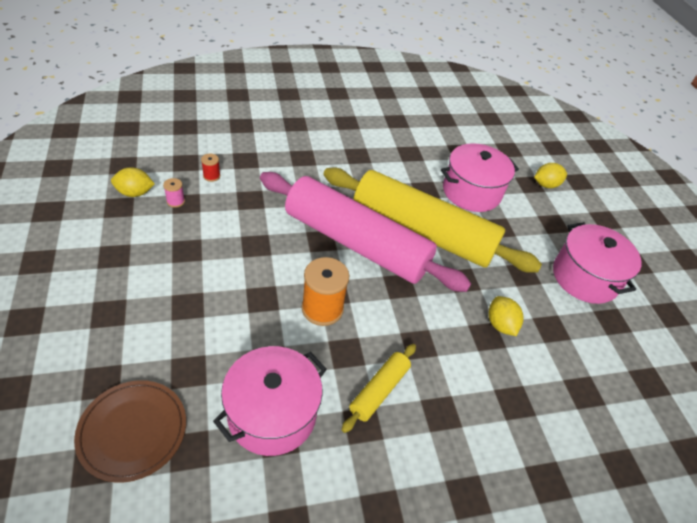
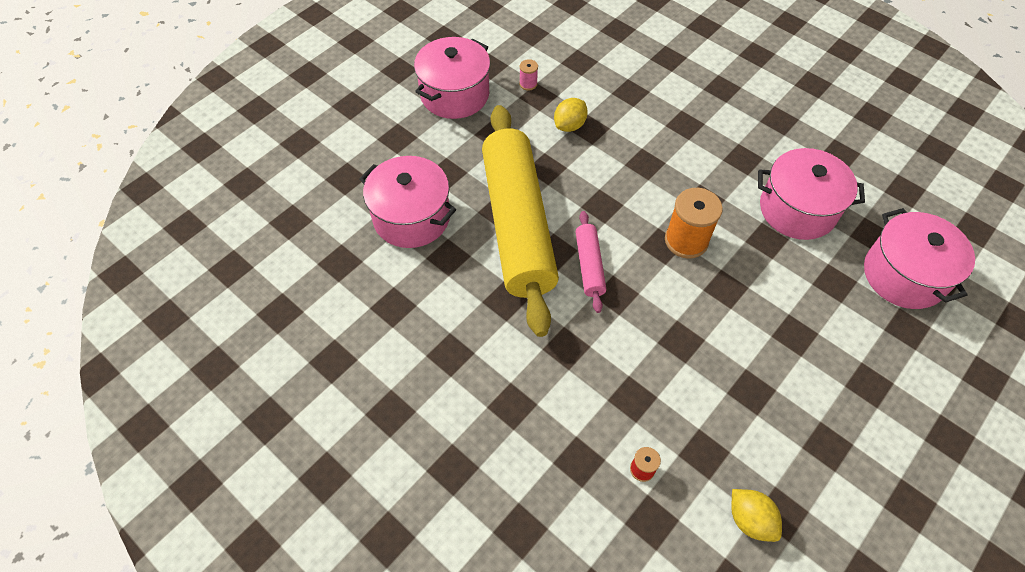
camera: 120 degrees left, 10 degrees up
(133, 431) = (903, 275): brown plate -> pink pot
(175, 201) = (714, 465): pink spool -> pink spool (528, 84)
(356, 243) = (589, 265): pink rolling pin -> pink rolling pin, size x0.42
(379, 390) = (710, 164): yellow rolling pin -> none
(545, 185) = (334, 165): yellow lemon -> none

